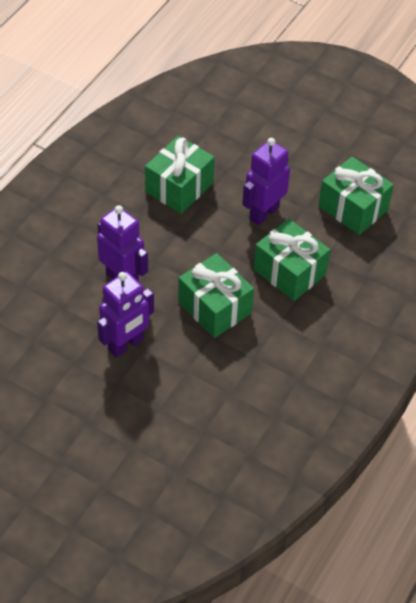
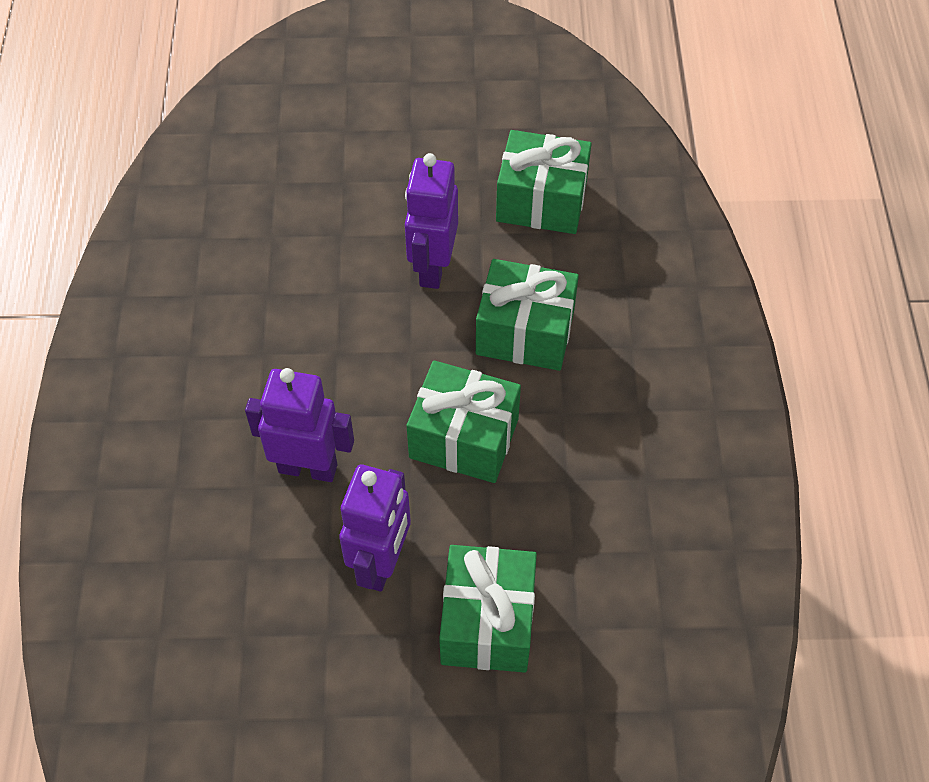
camera: 30 degrees left, 5 degrees up
(179, 187) = (292, 289): green gift -> green gift (487, 622)

